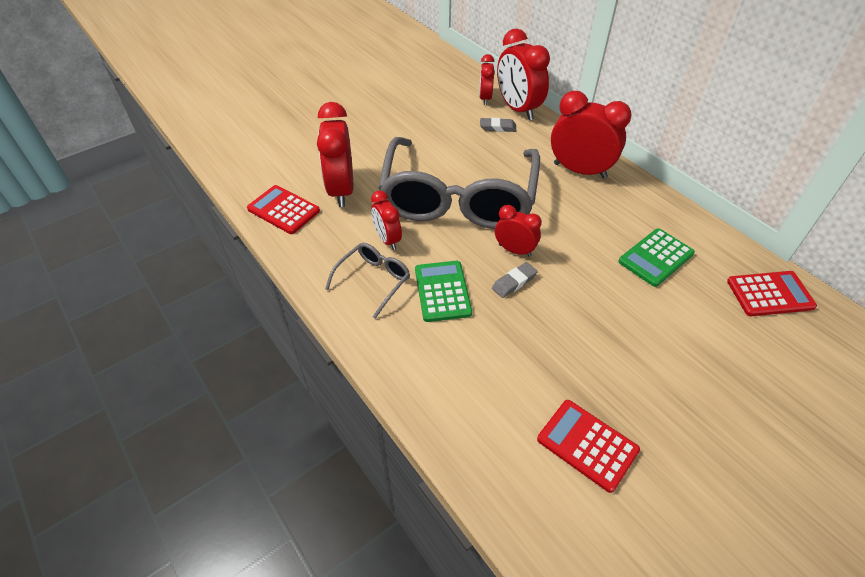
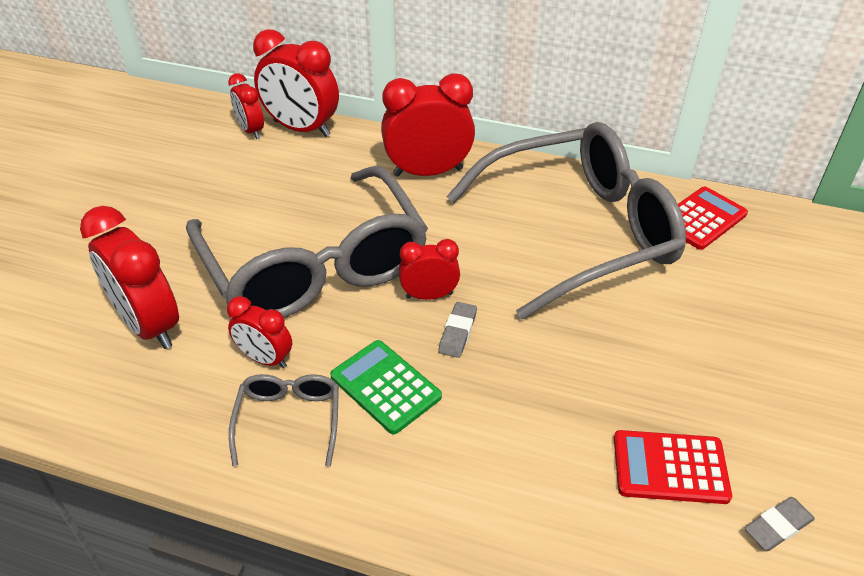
camera: 35 degrees left, 5 degrees down
(283, 210) = (83, 392): red calculator -> none
(497, 127) = (295, 160): grey eraser -> grey eraser (777, 526)
(656, 258) = (577, 232): green calculator -> grey glasses

